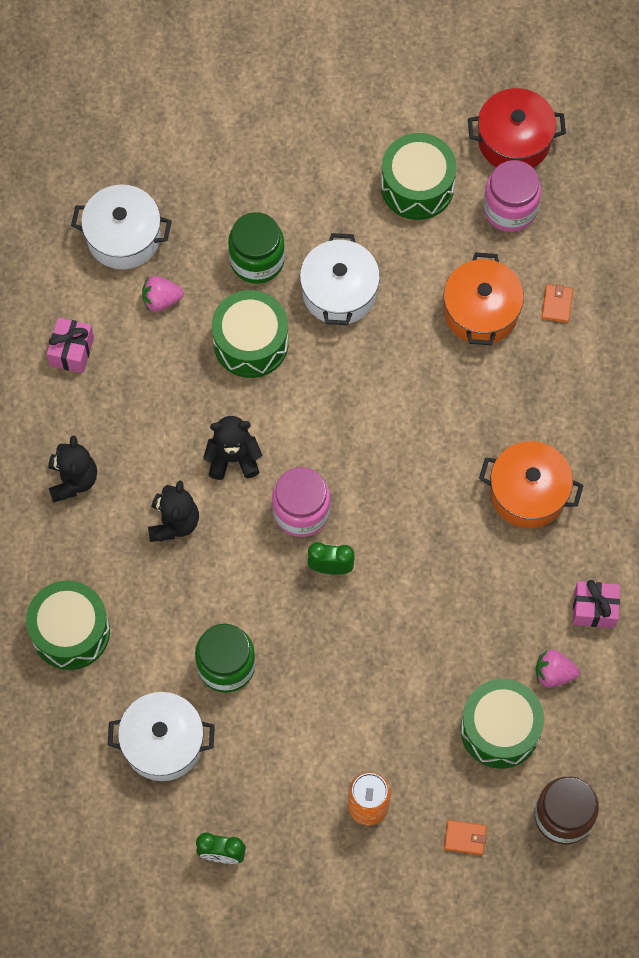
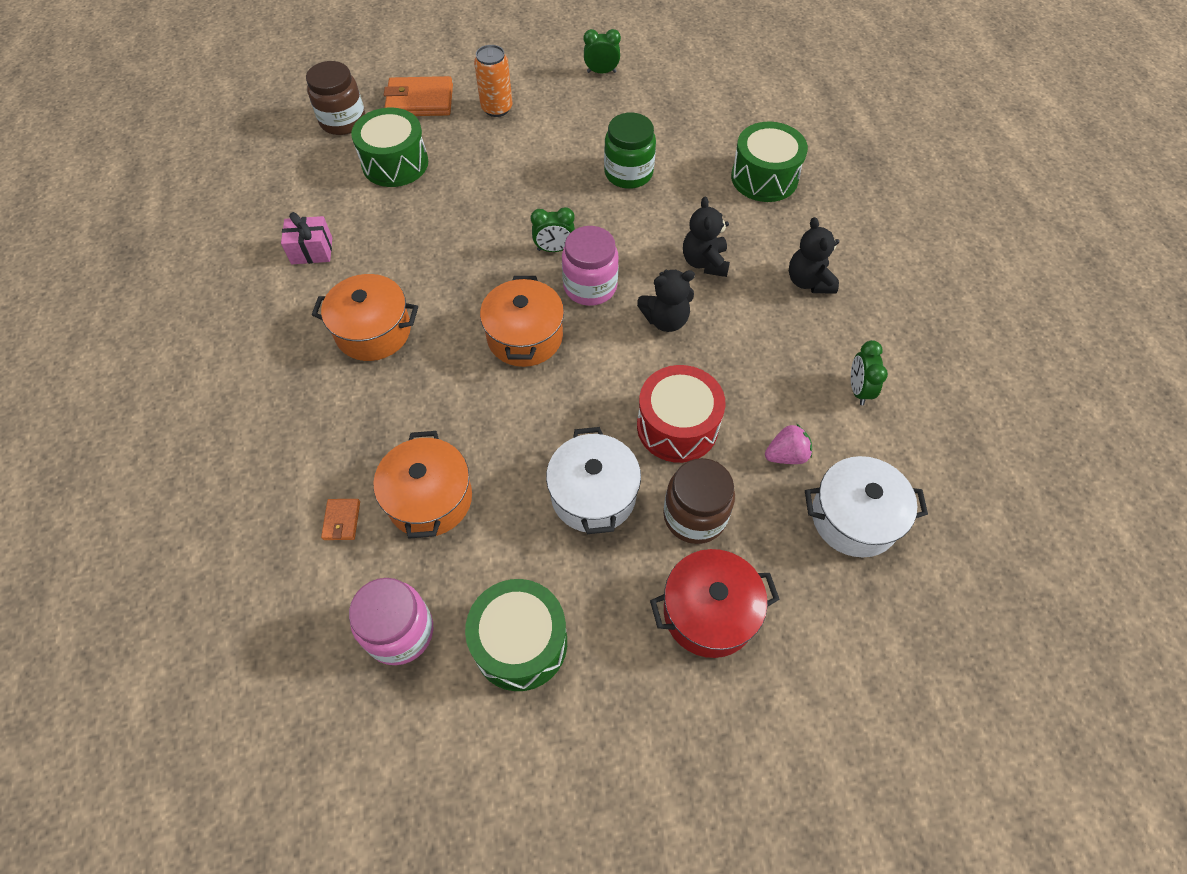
camera: 170 degrees right, 10 degrees down
(72, 351) = (858, 390): pink gift -> green clock
(163, 743) = (664, 123): white pot -> none
(251, 343) = (677, 426): green drum -> red drum
(257, 260) = (694, 516): green jar -> brown jar
(377, 461) = (525, 337): none -> orange pot
(465, 838) = (420, 101): orange wallet -> orange wallet, size x2.09
(514, 141) = (397, 733): red pot -> red pot (709, 612)
(553, 673) = (350, 203): pink strawberry -> none

